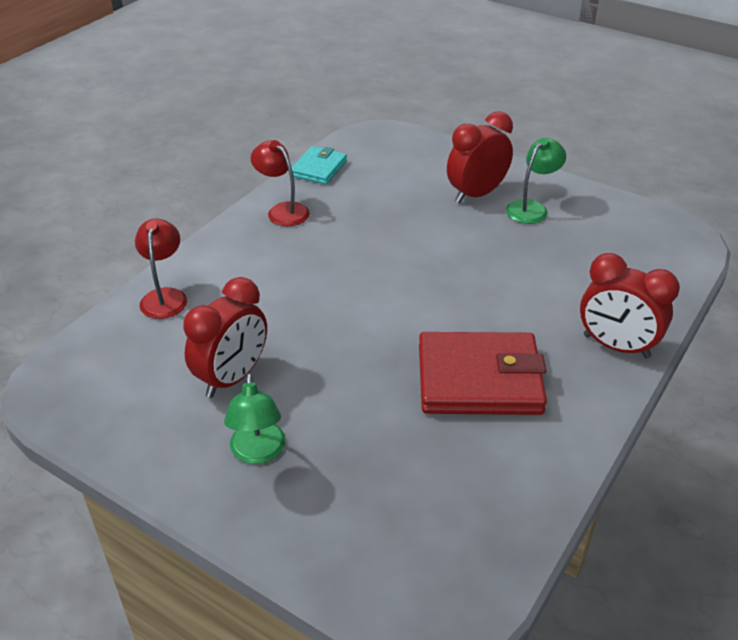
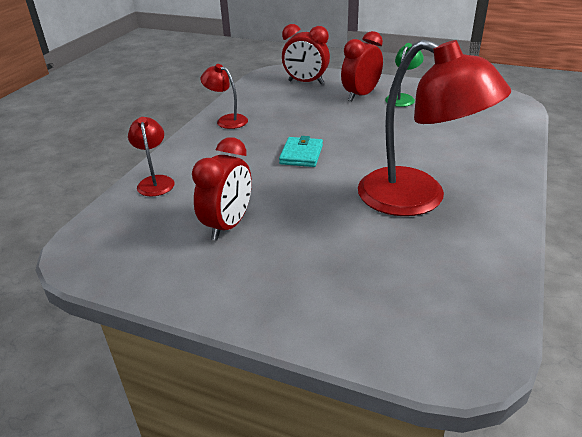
camera: 10 degrees left, 5 degrees down
(258, 453) = (269, 272): green lamp -> none
(319, 168) = (244, 94): turquoise wallet -> turquoise wallet (301, 155)
(479, 379) = (417, 199): red wallet -> red lamp
(616, 346) = (502, 165): red clock -> red clock (306, 82)

